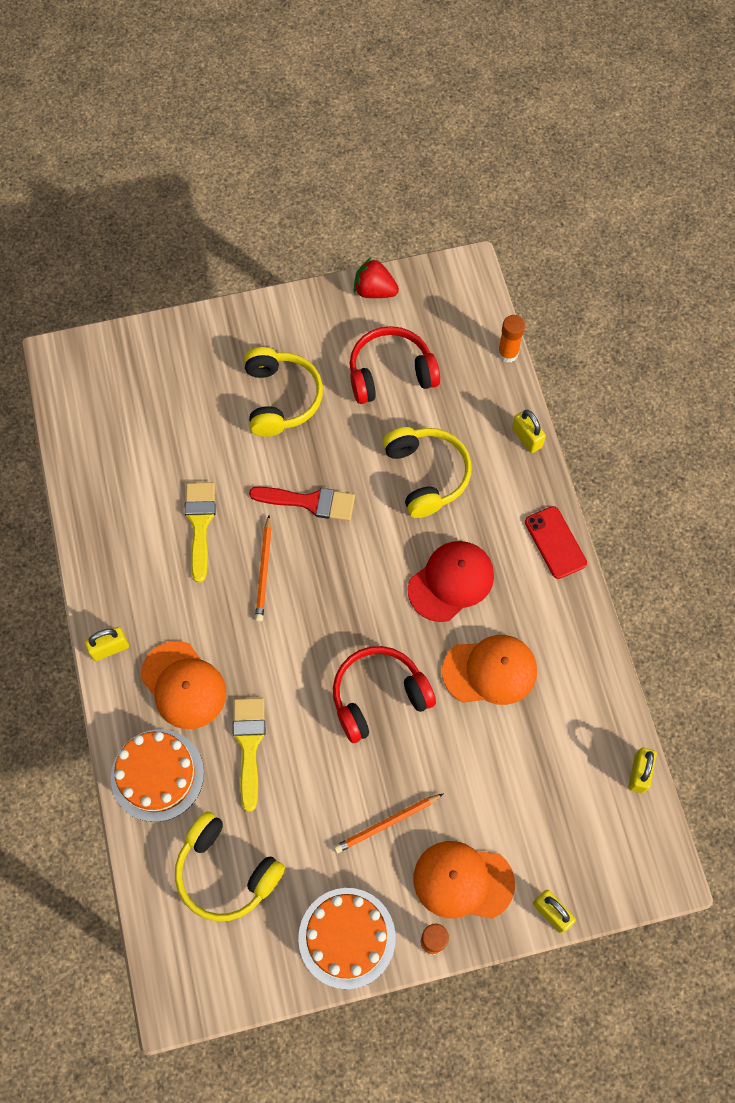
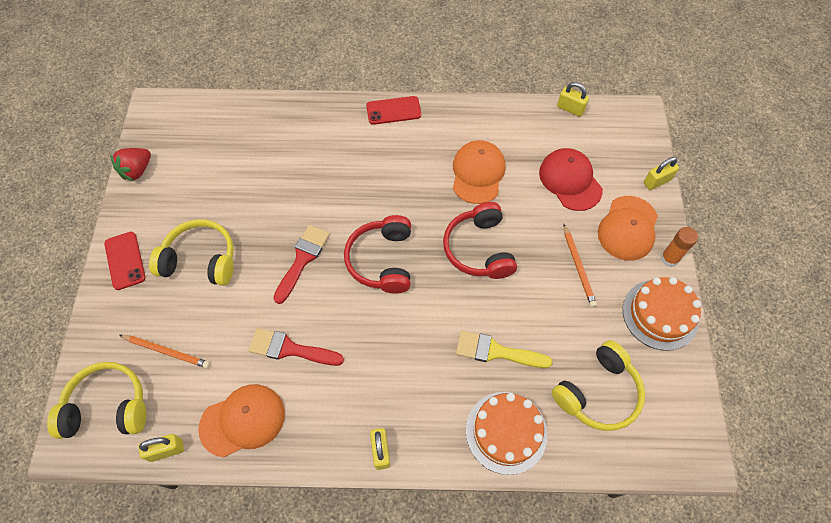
camera: 75 degrees left, 5 degrees down
(183, 685) = (432, 393): orange cap -> orange cap (243, 420)
(200, 524) = (290, 349): yellow brush -> red brush
(260, 326) = (125, 260): none -> red phone
(264, 570) = (350, 307): orange pencil -> orange pencil (167, 351)
(390, 373) = (215, 177): red headphones -> red headphones (382, 260)
(426, 475) = (311, 174): yellow headphones -> yellow headphones (107, 407)
(451, 582) = (402, 180): red cap -> red cap (570, 180)
(508, 353) = (234, 100): orange glue stick -> none
(527, 438) = (307, 106): yellow padlock -> yellow padlock (166, 450)

